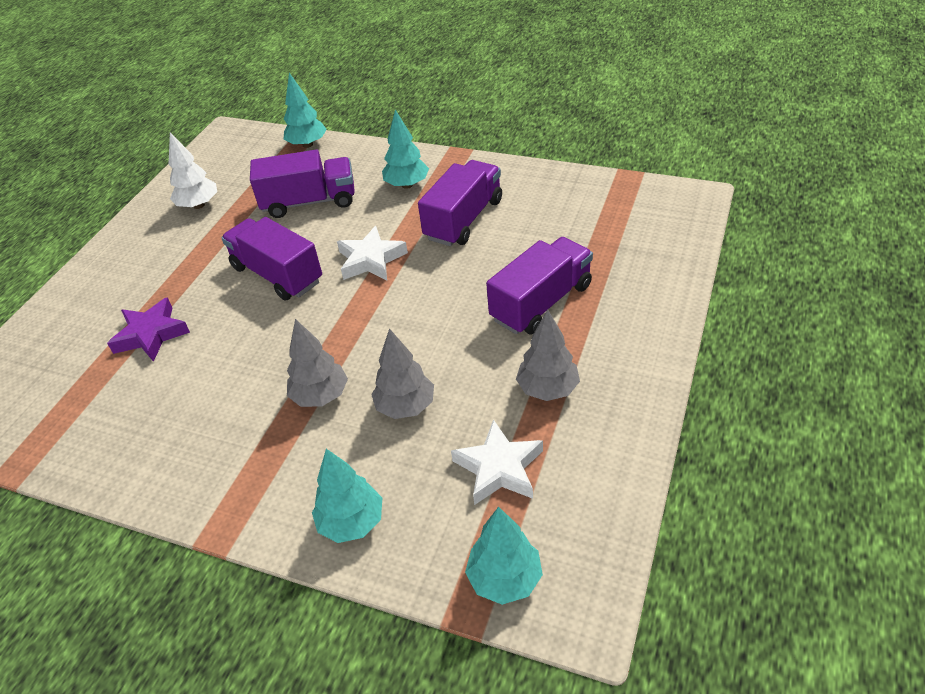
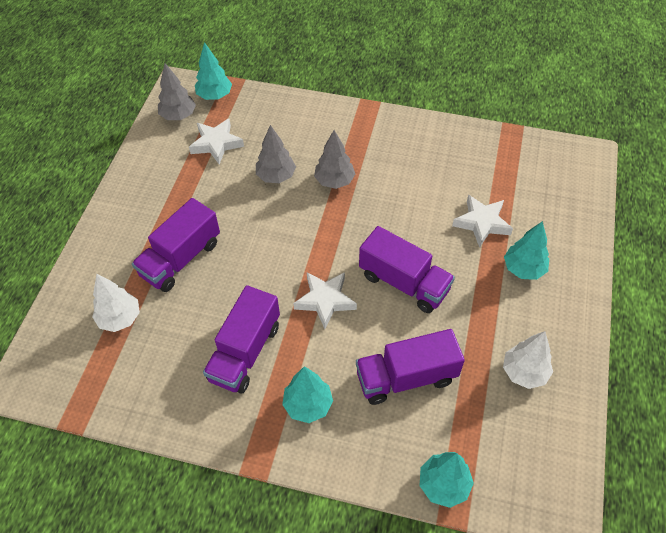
camera: 170 degrees right, 10 degrees up
(151, 334) = (482, 223): purple star -> white star
(351, 522) = (297, 114): turquoise tree -> turquoise tree (523, 269)
(547, 389) = (183, 191): grey tree -> grey tree (178, 116)
(605, 246) = (120, 318): none -> white tree

